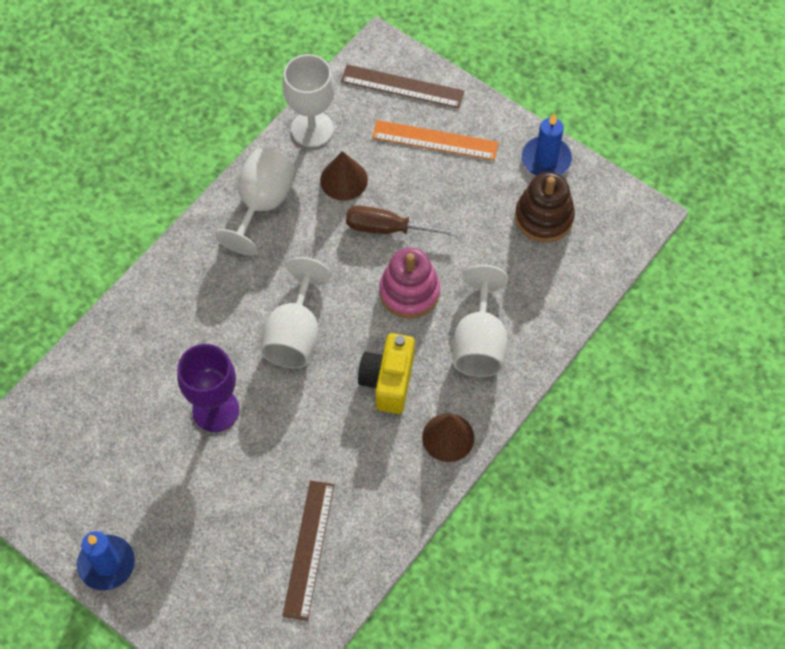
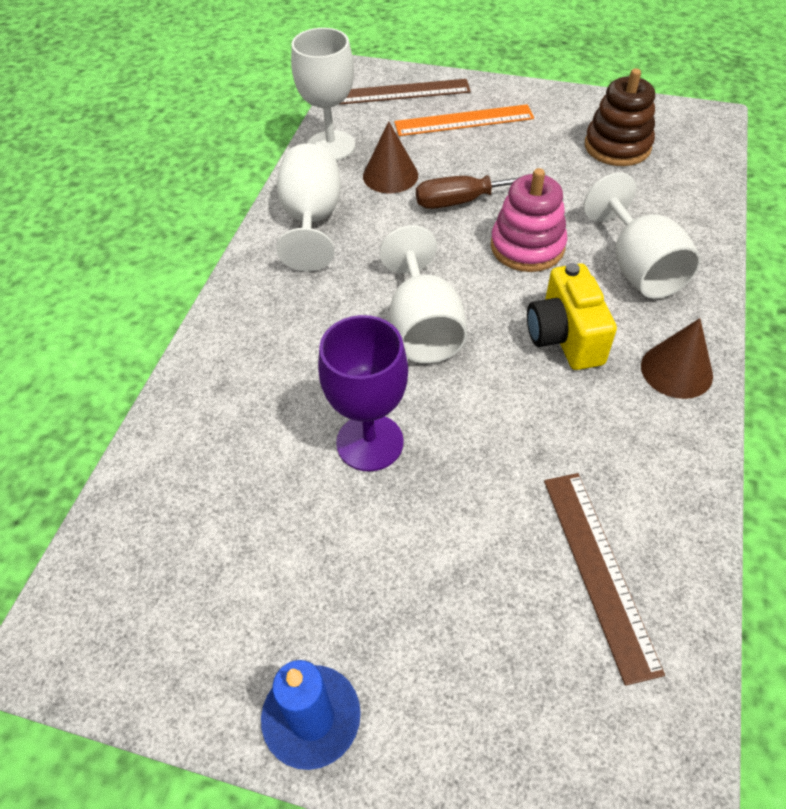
camera: 20 degrees left, 10 degrees down
(546, 159) = (583, 105): blue candle -> none

